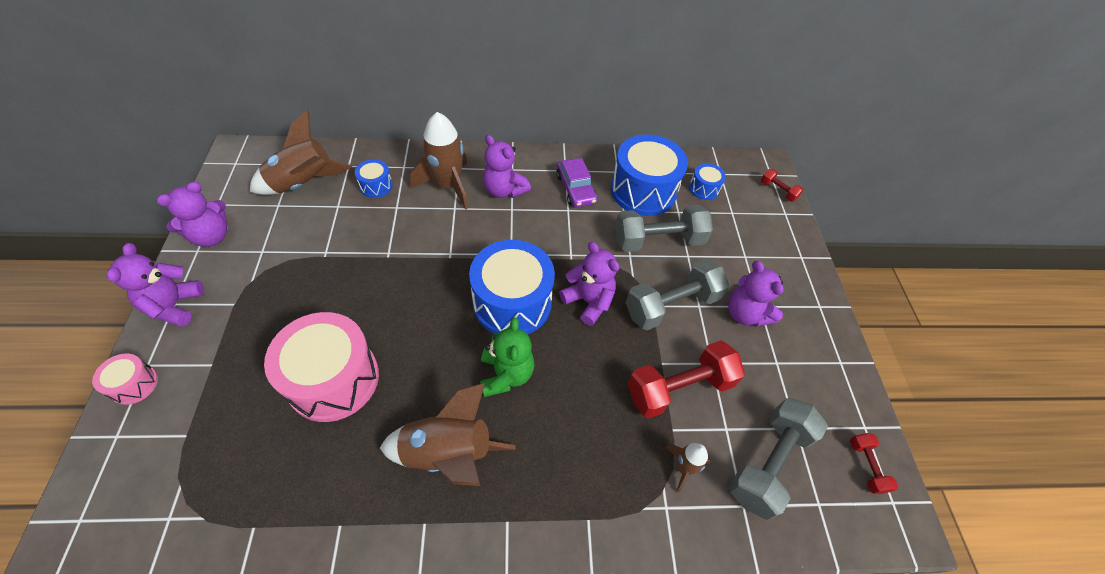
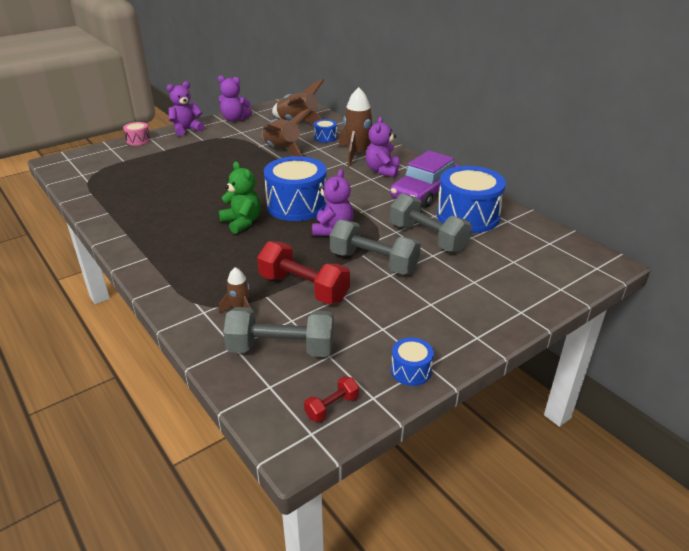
camera: 60 degrees right, 20 degrees down
(333, 379) = (186, 178): pink drum -> none
(448, 453) = (172, 224): brown rocket -> brown rocket (282, 151)
(506, 374) = (242, 222): green teddy bear -> green teddy bear turned 90 degrees counterclockwise
(575, 189) = (424, 192): purple car -> purple car, size x1.62
(704, 188) = (517, 240): blue drum -> blue drum (411, 371)
(745, 313) = (412, 298): purple teddy bear -> none
(778, 191) = (582, 277): red dumbbell -> none

